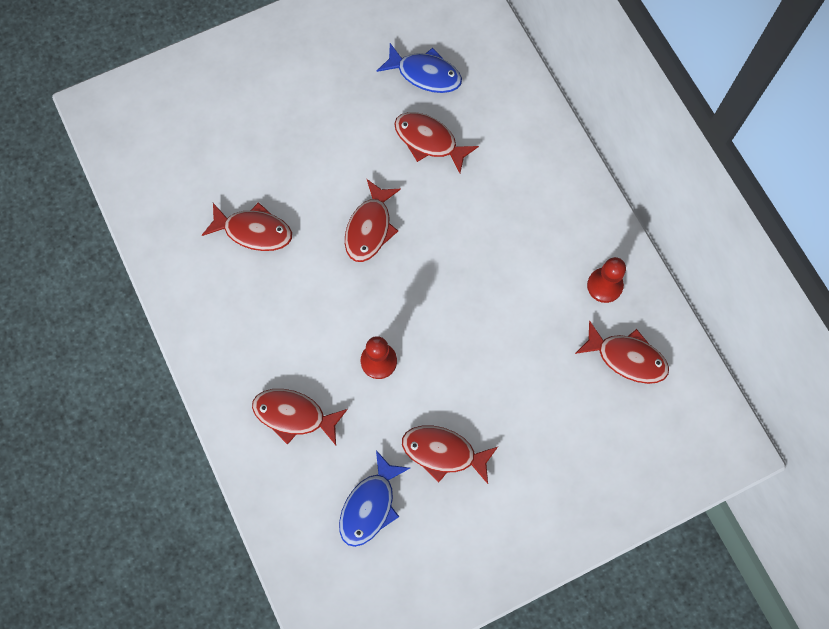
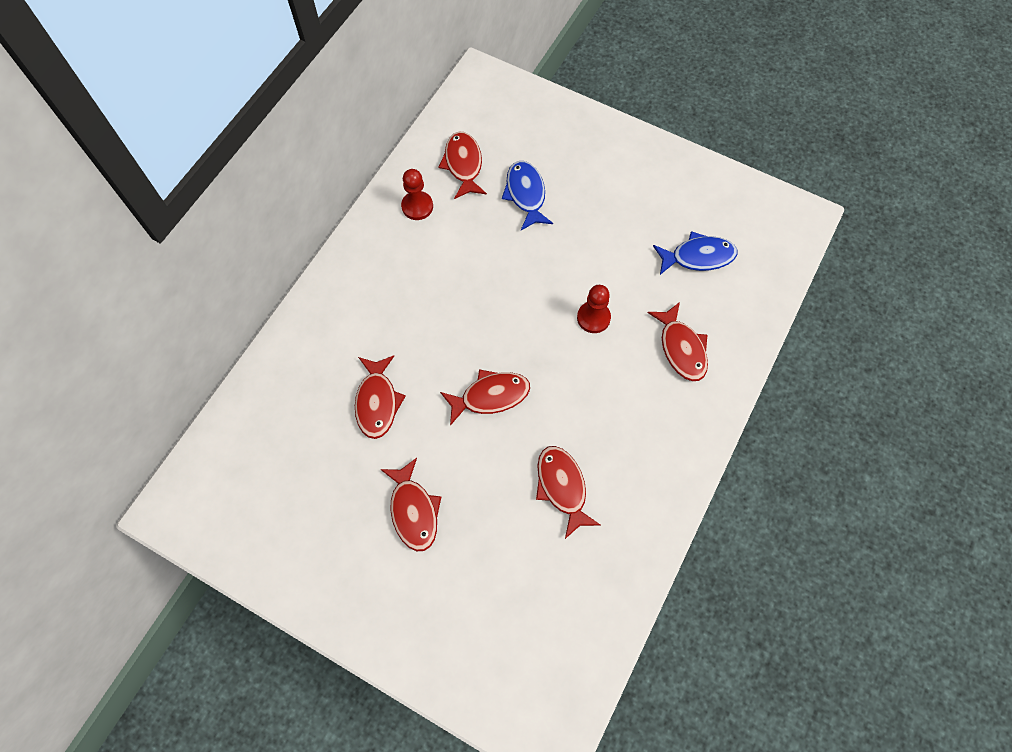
camera: 125 degrees left, 5 degrees down
(425, 74) = (311, 448): blue fish -> blue fish (526, 194)
(443, 452) = (623, 235): red fish -> red fish (413, 510)

